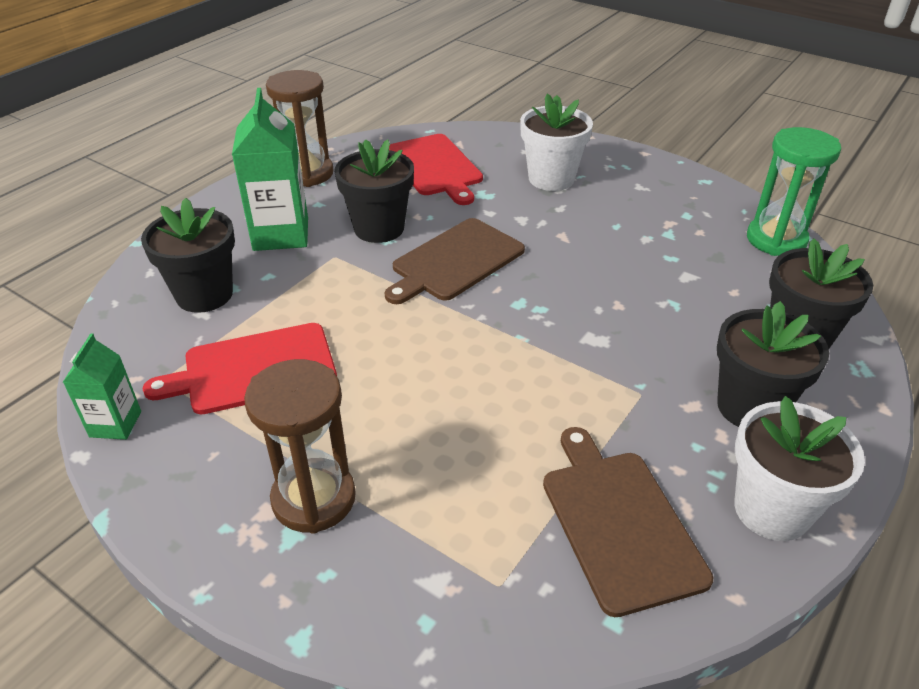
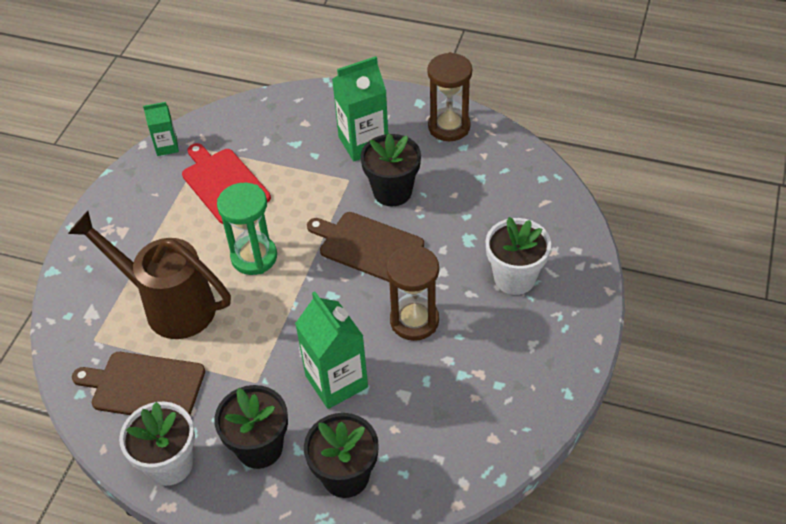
camera: 75 degrees right, 10 degrees up
(204, 295) = (284, 133): black flower pot -> none
(314, 498) = (134, 246): brown hourglass -> brown hourglass (414, 320)
(435, 167) = (496, 197): red cutting board -> none
(465, 468) = (169, 305): none -> brown watering can
(619, 523) = (144, 386): brown cutting board -> brown cutting board turned 135 degrees counterclockwise
(657, 322) = (336, 381): none -> green carton
(776, 240) = (485, 456): green hourglass -> green hourglass (254, 257)

